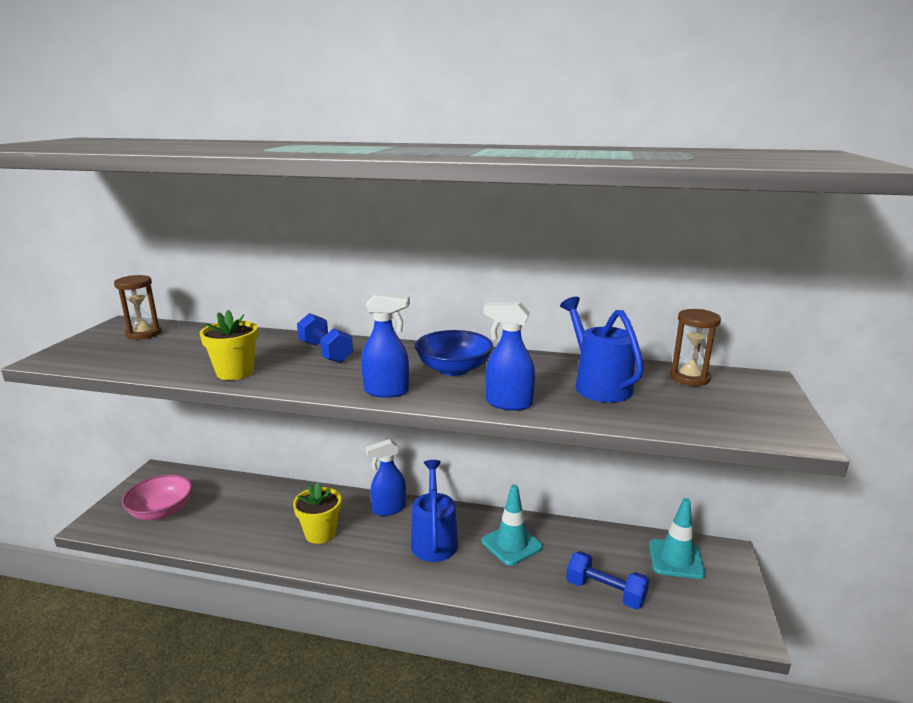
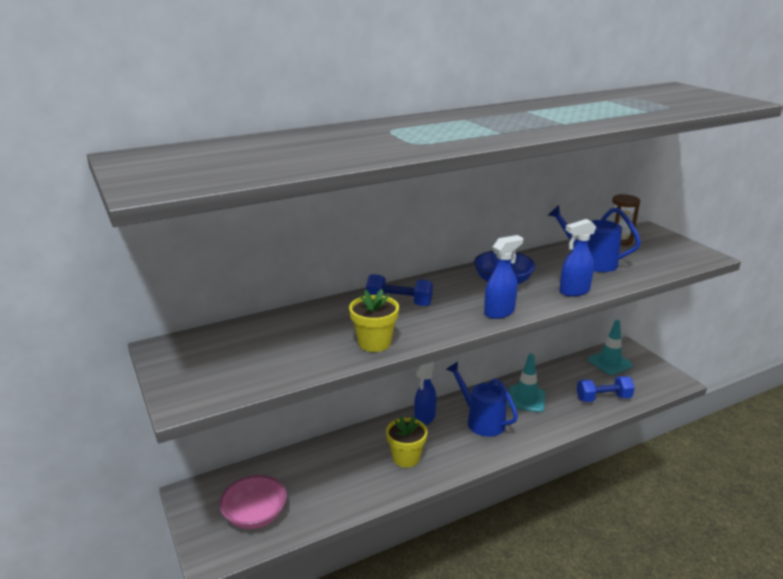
camera: 40 degrees left, 5 degrees up
(143, 334) = (211, 347): brown hourglass -> none

